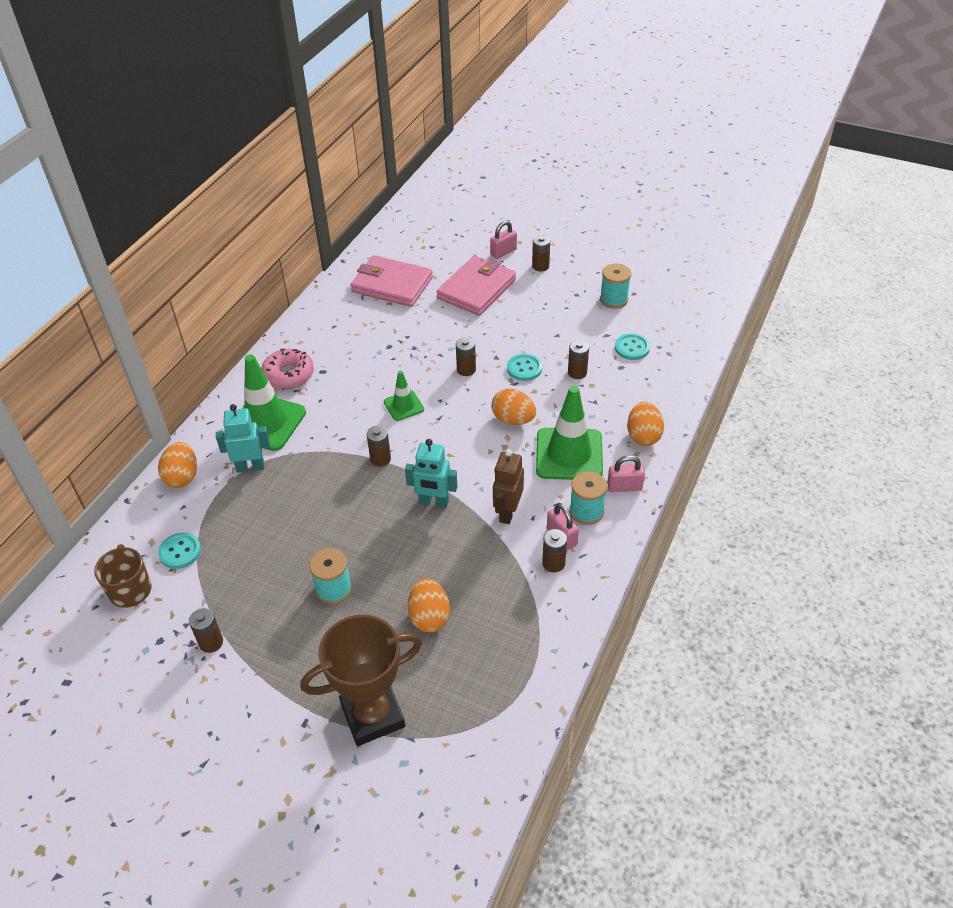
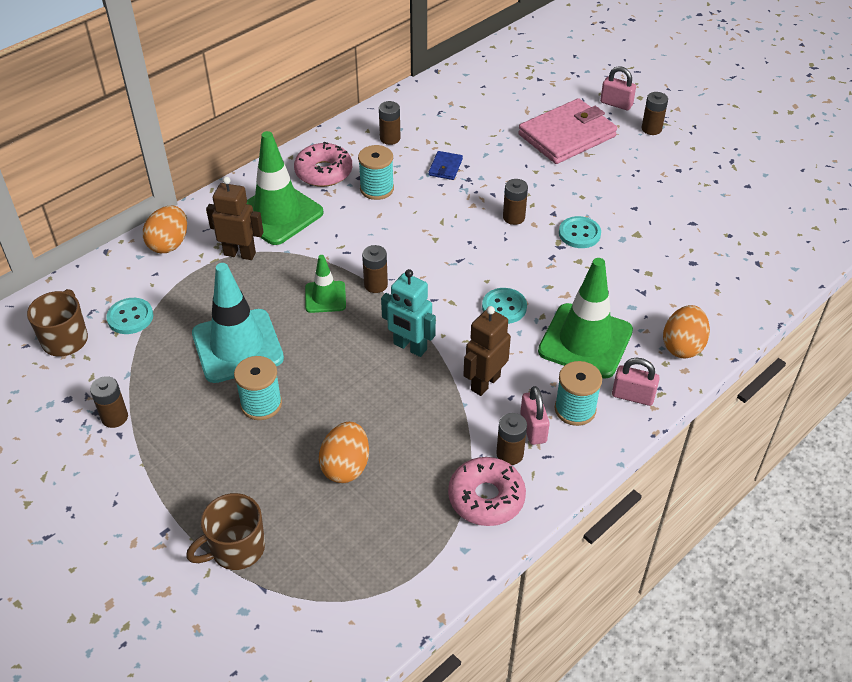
camera: 20 degrees right, 0 degrees up
(250, 467) = (240, 254): turquoise robot -> brown robot
(288, 547) = (237, 346): none -> turquoise traffic cone
(372, 715) = (236, 549): brown trophy -> brown mug
(390, 343) = (445, 167): none -> blue wallet
(392, 285) = (476, 108): pink wallet -> none
(403, 406) = (427, 236): green traffic cone -> green traffic cone (325, 297)
(503, 252) = (616, 104): pink padlock -> pink padlock turned 45 degrees clockwise
(513, 420) = (540, 285): orange egg -> none
(552, 604) = (486, 498): none -> pink donut
(577, 372) = (638, 255): brown battery -> brown battery (390, 138)
(613, 300) = (720, 186): turquoise spool -> turquoise spool (377, 189)
(632, 348) = (716, 245): turquoise button -> turquoise button (504, 307)

